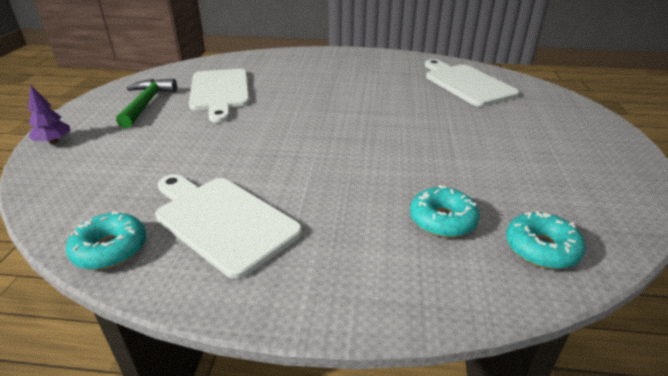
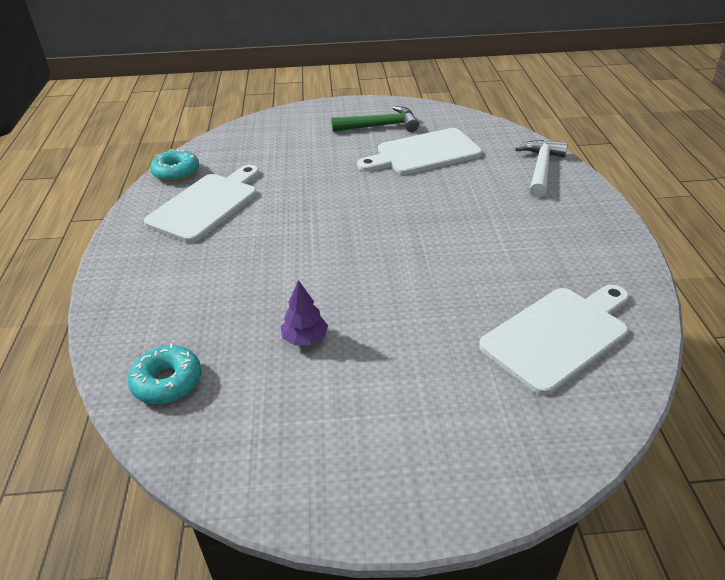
camera: 80 degrees right, 5 degrees up
(54, 142) = (302, 112): purple tree -> purple tree (305, 339)
(281, 59) = (541, 169): none -> white hammer
(442, 220) = (209, 316): turquoise donut -> none

